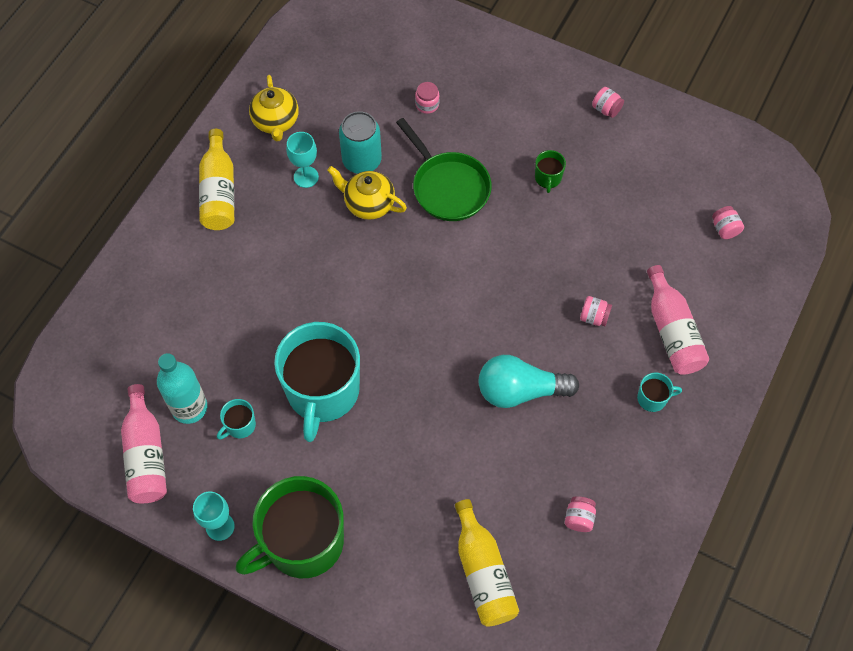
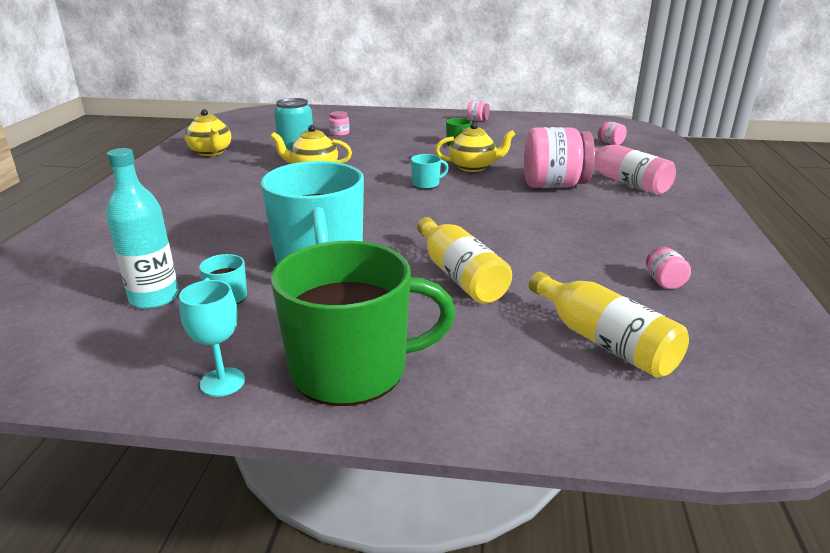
camera: 20 degrees left, 35 degrees down
(146, 454) = (95, 343): pink bottle -> none
(219, 191) = (164, 183): yellow bottle -> yellow bottle (459, 275)
(302, 542) = (352, 369): green mug -> green mug turned 135 degrees counterclockwise
(306, 177) = (248, 167): turquoise goblet -> none
(448, 187) = (379, 156): green pan -> none
(520, 390) = (526, 226): turquoise light bulb -> none
(534, 247) = (473, 167): none -> yellow teapot
(594, 317) = (554, 185): pink jar -> pink jar, size x2.33
(652, 398) = (648, 210): turquoise mug -> turquoise mug (426, 184)

